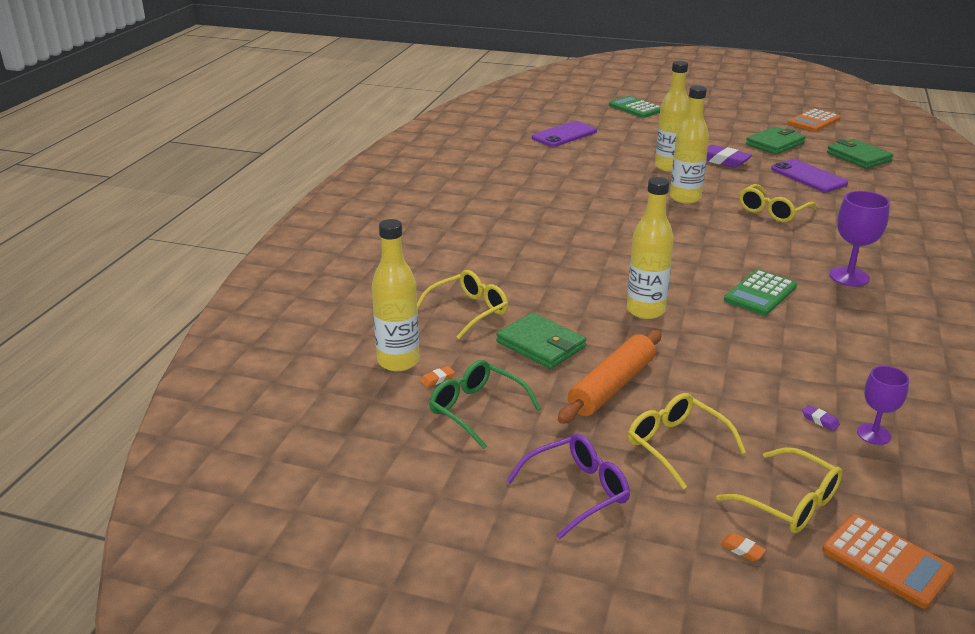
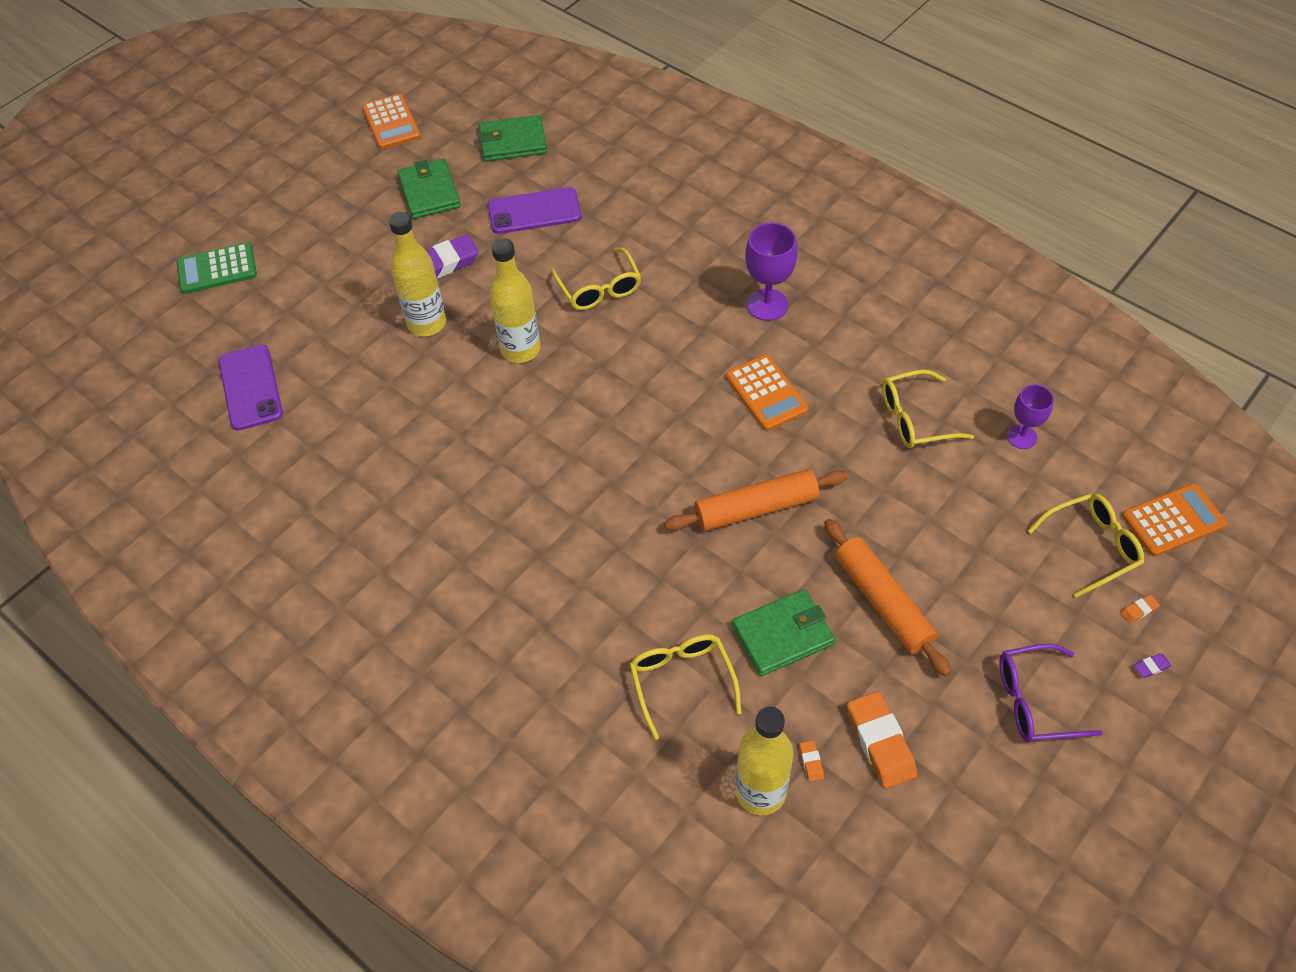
camera: 65 degrees left, 25 degrees up
(476, 409) = (880, 742): green glasses -> orange eraser
(577, 491) = (1034, 701): purple glasses -> purple glasses turned 90 degrees counterclockwise
(645, 310) = (755, 508): yellow bottle -> orange rolling pin
(675, 445) = (991, 591): yellow glasses -> yellow glasses (914, 418)
(760, 293) = (766, 393): green calculator -> orange calculator
(820, 420) = (991, 463): purple eraser -> purple eraser (1151, 667)

